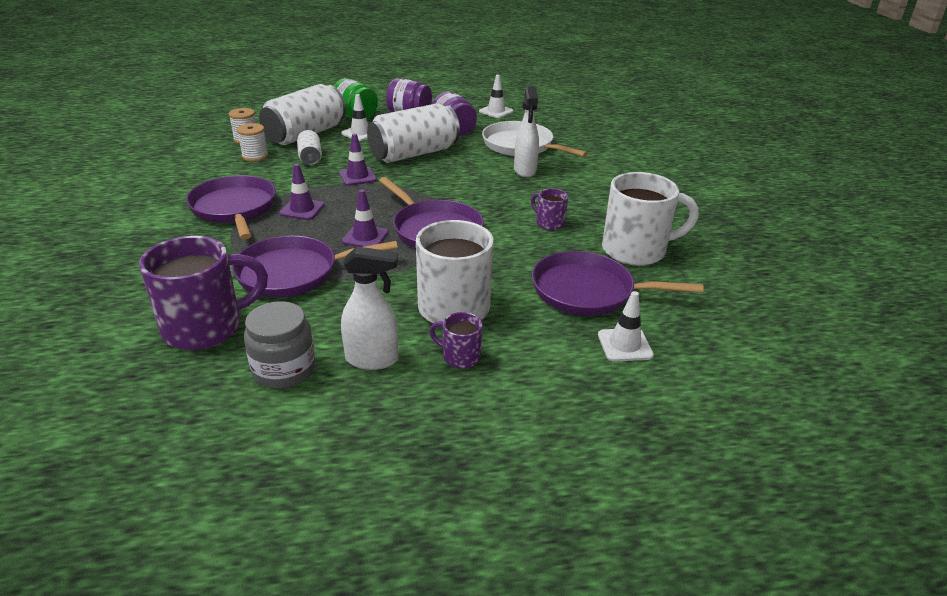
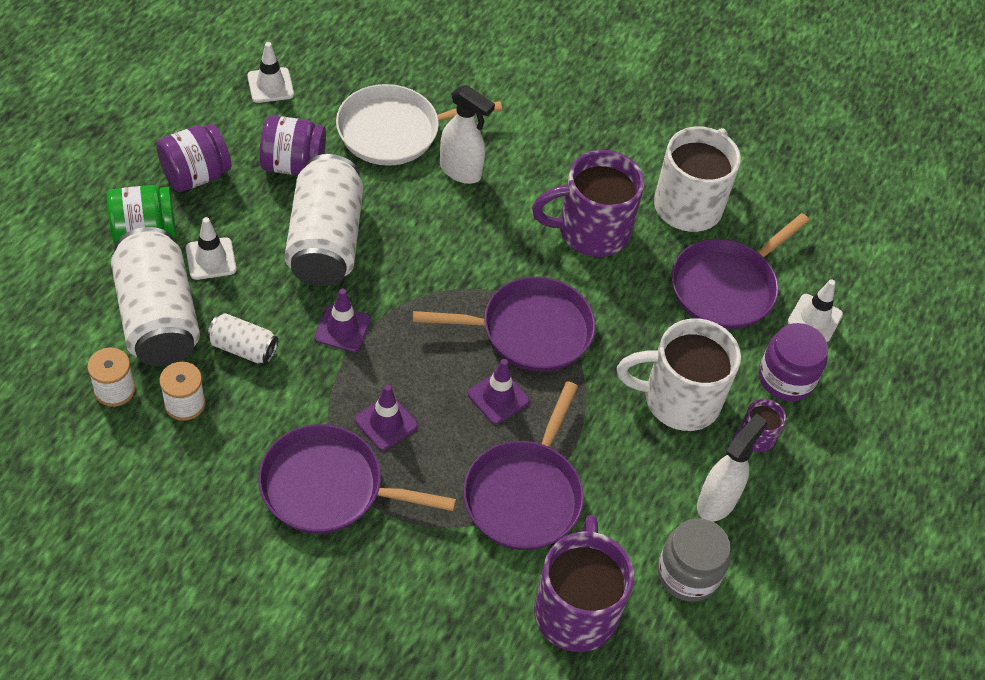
camera: 60 degrees left, 20 degrees up
(541, 352) = (786, 378): none -> purple jar
(549, 223) = (590, 231): purple mug -> purple mug, size x2.08

